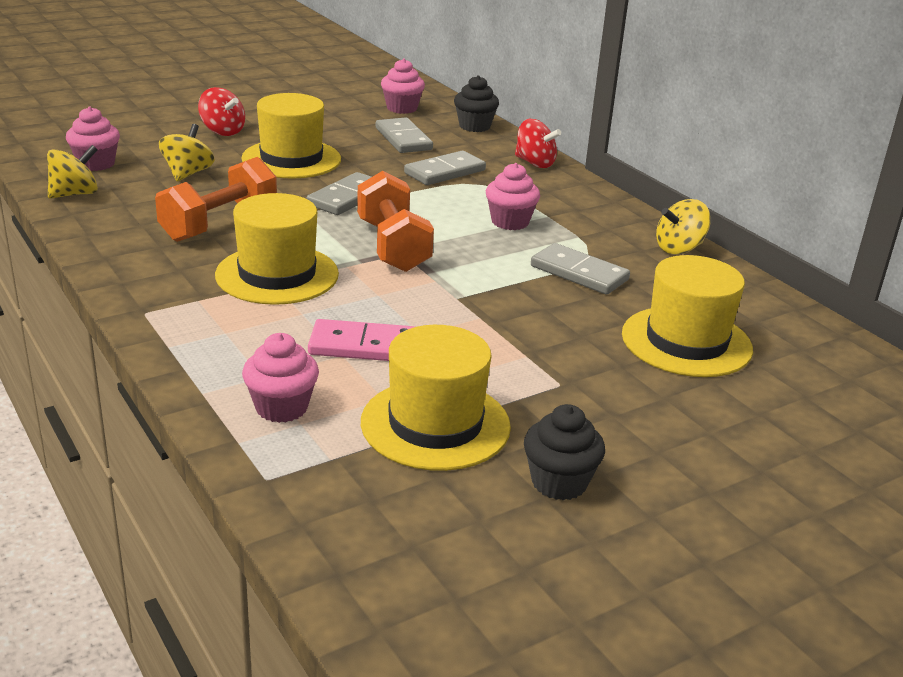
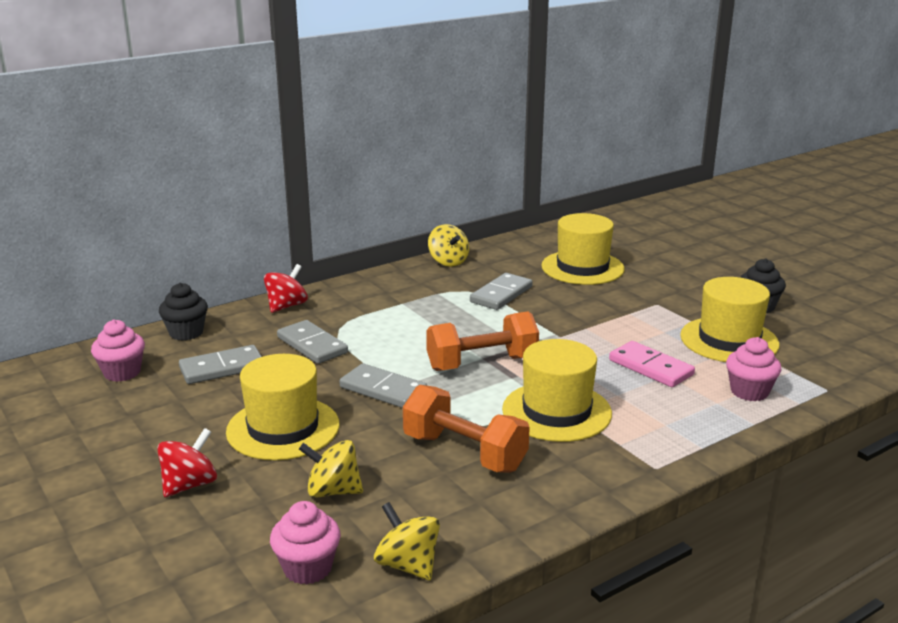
camera: 90 degrees left, 5 degrees down
(363, 346) = (650, 367): pink domino -> pink domino turned 45 degrees counterclockwise
(510, 222) = (418, 317): pink cupcake -> none

